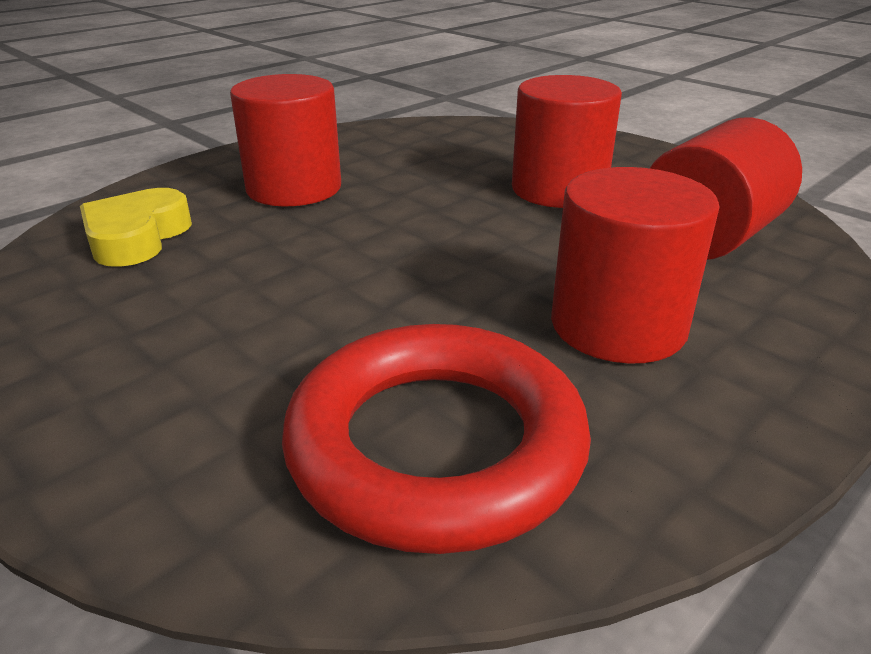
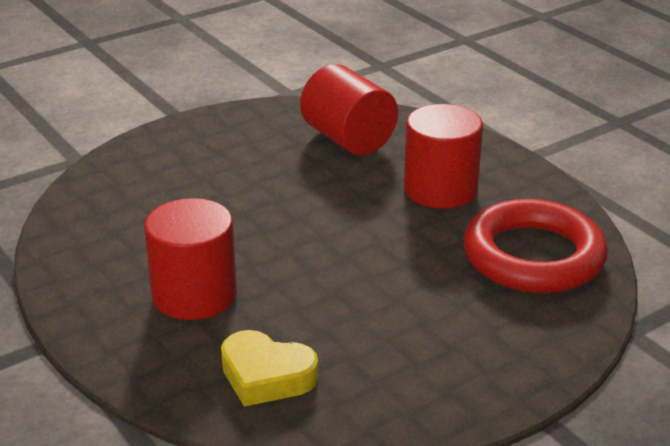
camera: 80 degrees left, 0 degrees up
(559, 190) = (252, 174): red cylinder -> none

